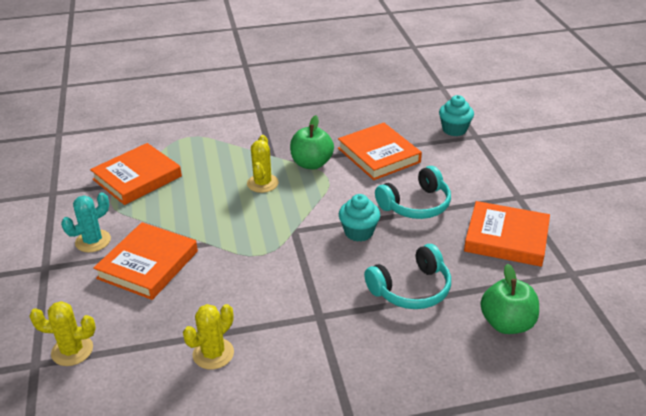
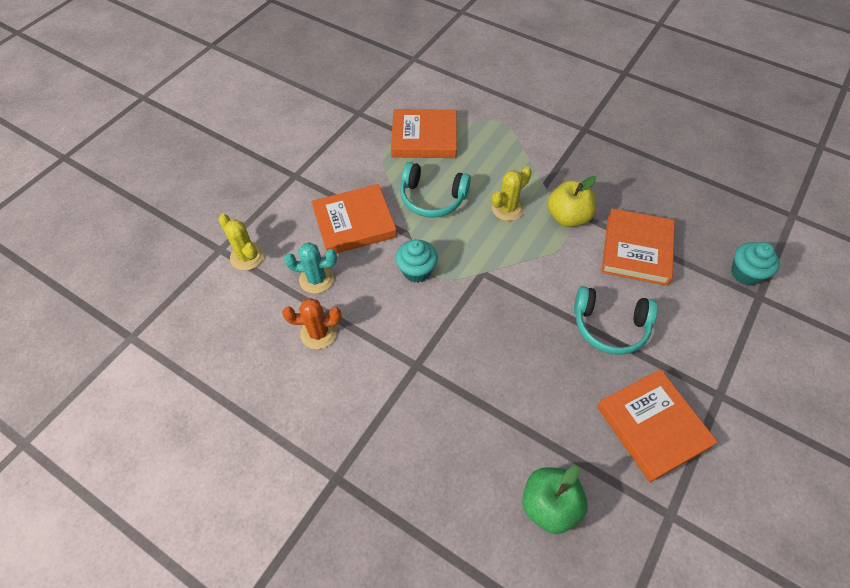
camera: 45 degrees right, 20 degrees up
(93, 241) = (342, 175): turquoise cactus -> turquoise cactus (316, 279)
(213, 354) = (318, 333): yellow cactus -> orange cactus
(311, 163) = (567, 217): green apple -> yellow apple
(359, 232) = (530, 314): turquoise cupcake -> turquoise cupcake (417, 270)
(411, 289) = (510, 403): turquoise headphones -> turquoise headphones (432, 198)

